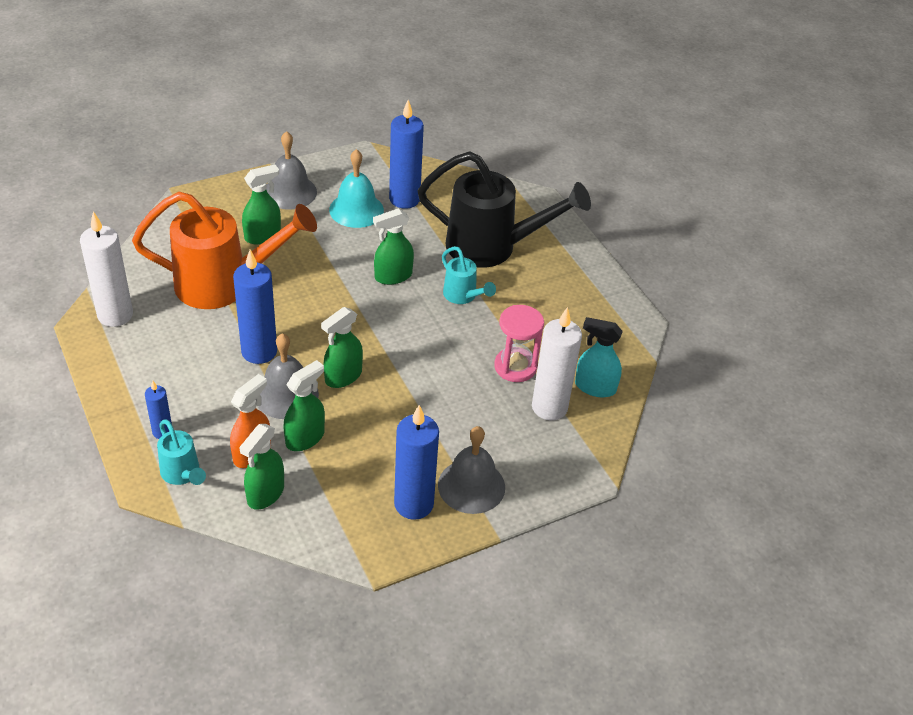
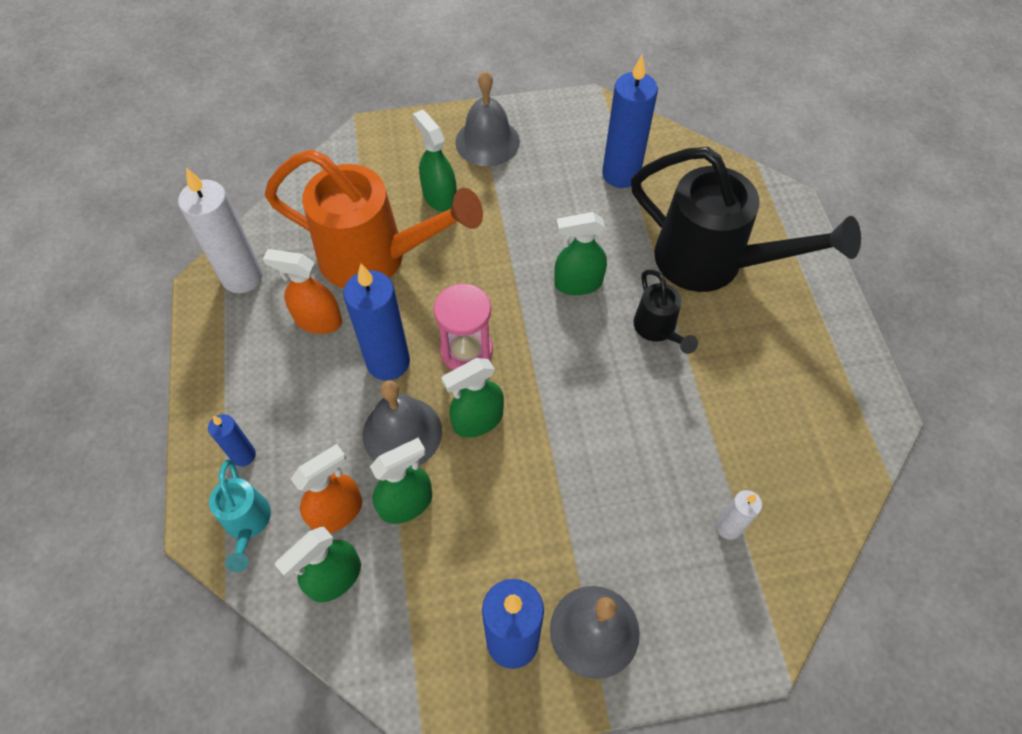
camera: 20 degrees right, 15 degrees up
(191, 334) = (318, 320): none -> orange spray bottle
(263, 236) = (439, 197): green spray bottle -> green spray bottle turned 105 degrees counterclockwise
(356, 210) = (559, 179): turquoise bell -> none
(463, 296) = (658, 330): turquoise watering can -> black watering can
(515, 367) = (698, 452): pink hourglass -> pink hourglass (466, 351)
(549, 407) = (728, 527): white candle -> white candle, size x0.53
(595, 387) = (798, 509): turquoise spray bottle -> none

